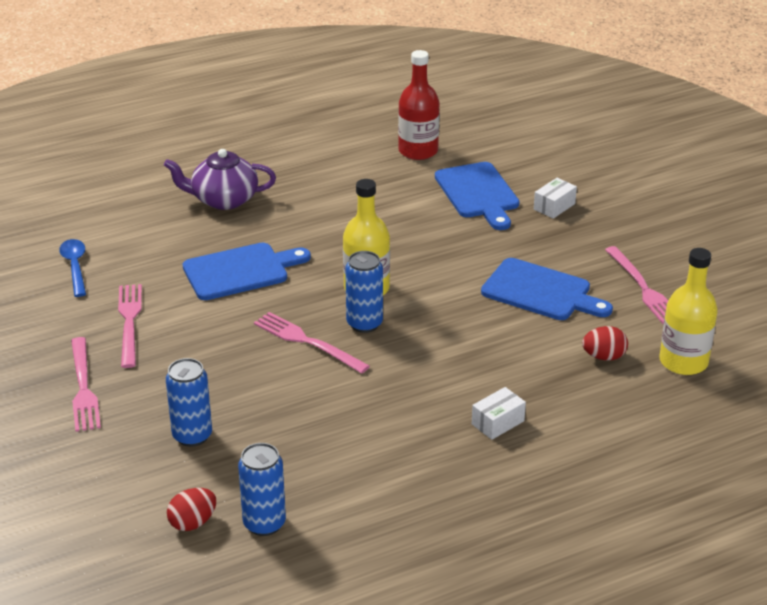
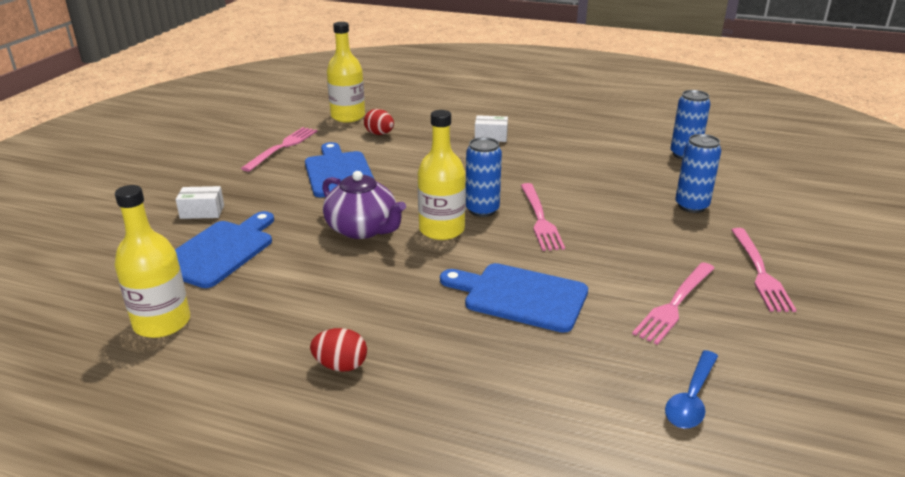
camera: 135 degrees left, 5 degrees down
(83, 387) = (759, 271): pink fork -> pink fork turned 150 degrees clockwise
(193, 523) = (730, 170): red egg -> red egg (341, 365)
(223, 199) = (431, 389): purple teapot -> purple teapot (363, 229)
(418, 151) = (162, 323): red bottle -> yellow bottle

